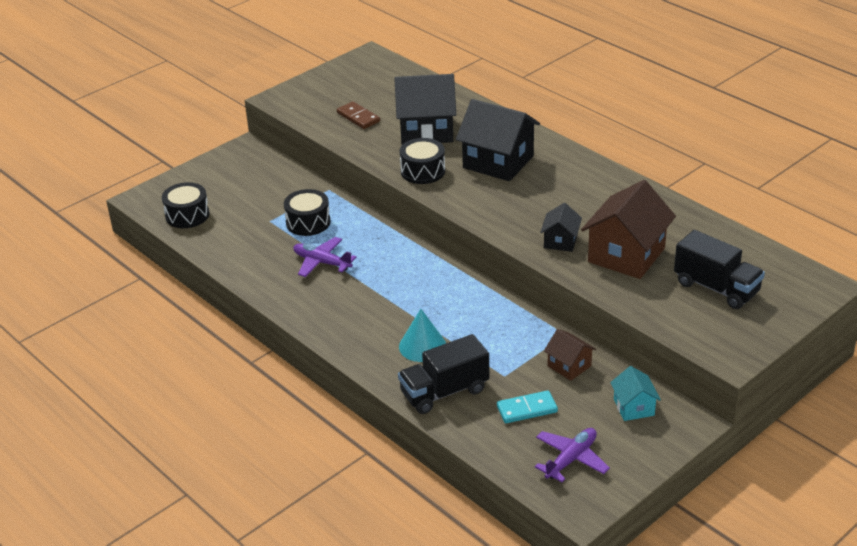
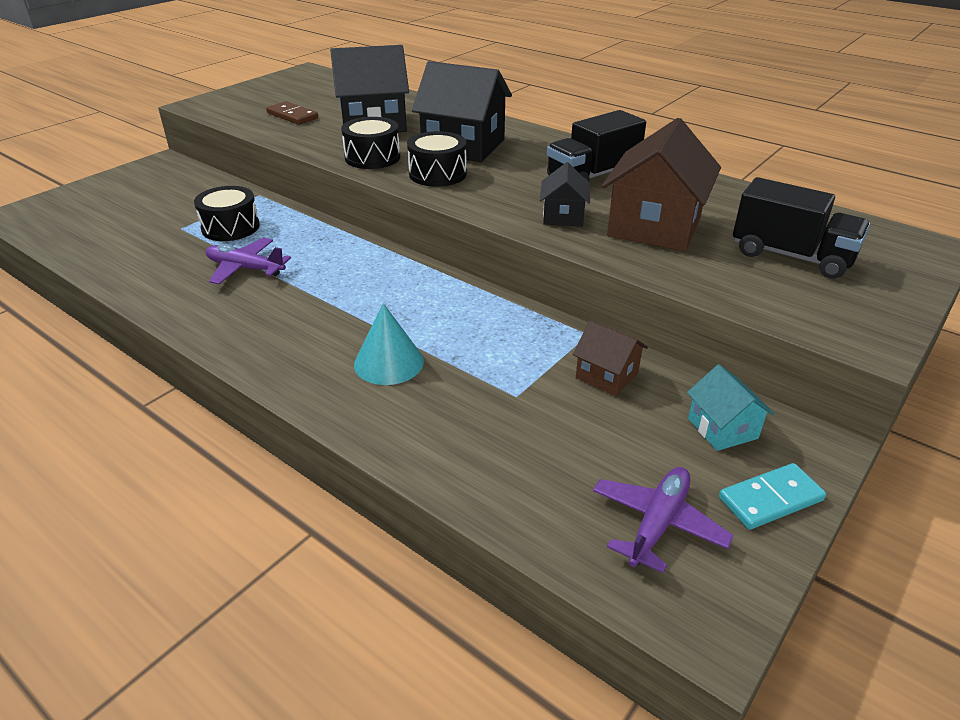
camera: 10 degrees left, 0 degrees up
(187, 215) = (72, 227): black drum -> black drum (437, 174)
(444, 392) = (429, 427): black truck -> black truck (592, 176)
(527, 409) = (562, 444): turquoise domino -> turquoise domino (770, 499)

